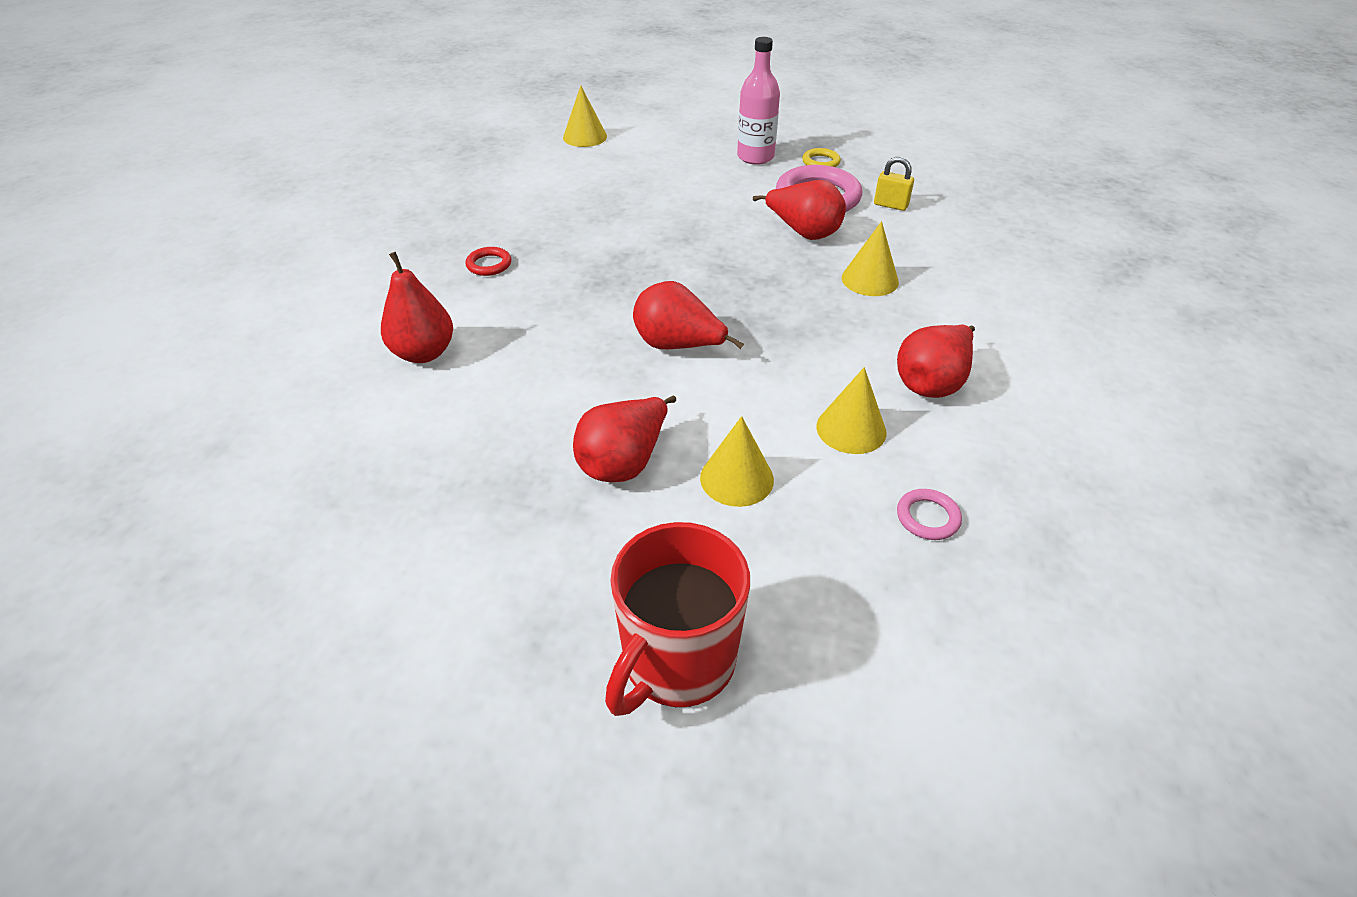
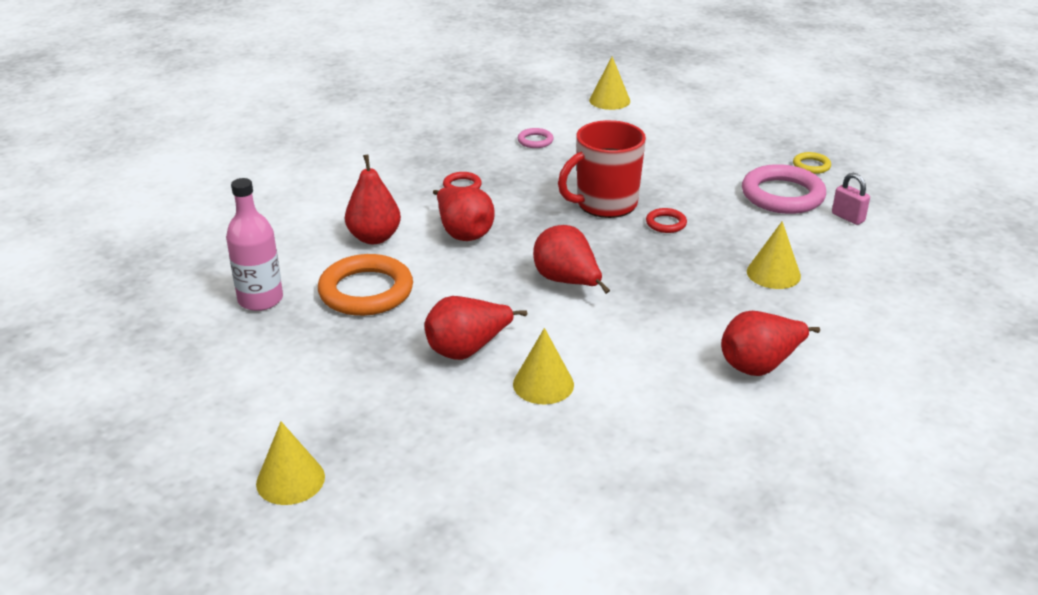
camera: 25 degrees right, 10 degrees down
(455, 425) = (366, 291): none -> orange ring
(677, 662) = (416, 479): red mug -> red mug (605, 204)
(731, 253) = (666, 223): none -> red ring
(755, 157) = (751, 148): pink bottle -> pink bottle (260, 299)
(803, 232) = (744, 221): red pear -> red pear (463, 232)
(851, 429) = (661, 378): yellow cone -> yellow cone (290, 480)
(890, 205) = (848, 217): yellow padlock -> pink padlock
(927, 517) = (672, 454): pink ring -> pink ring (535, 141)

